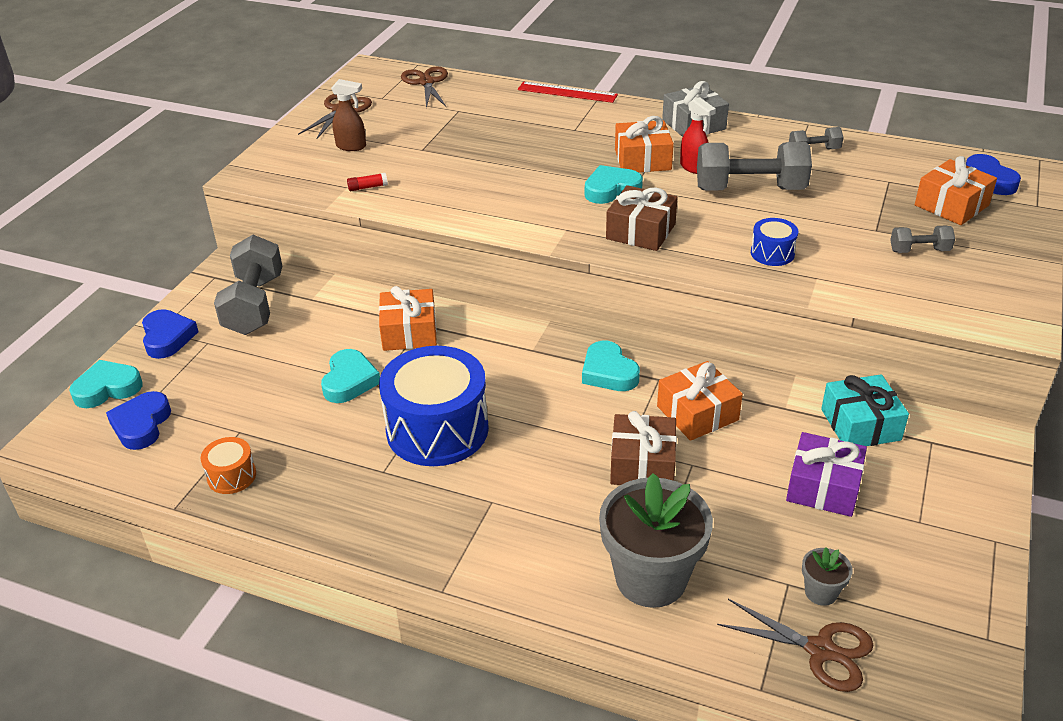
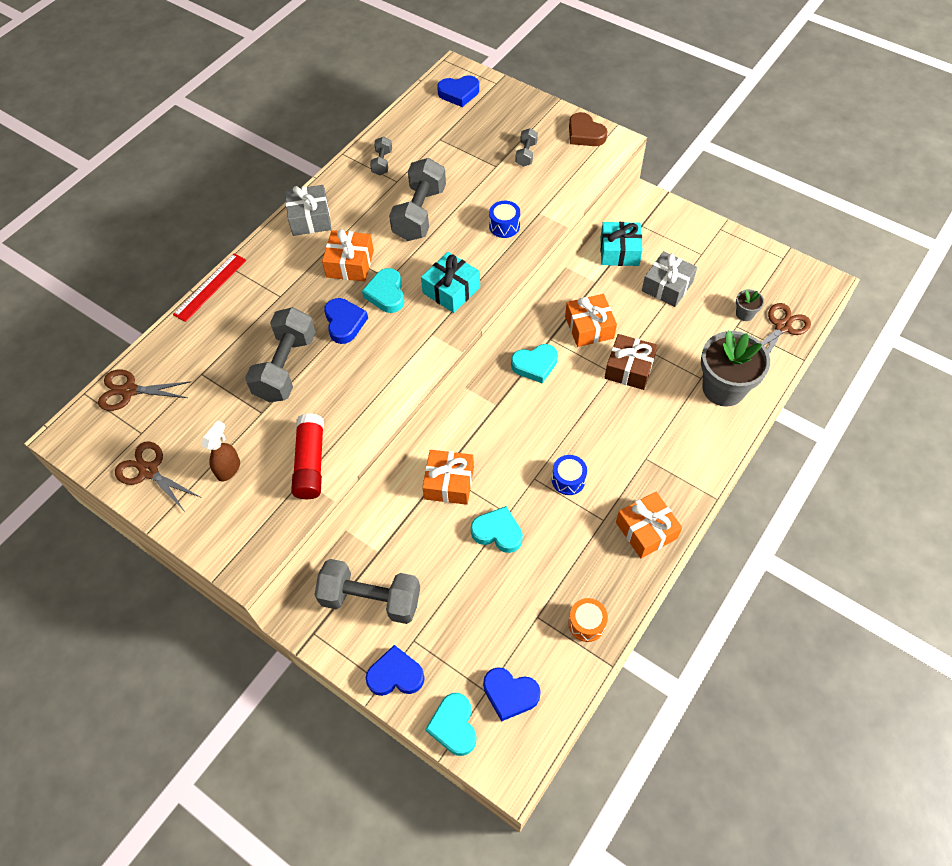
camera: 75 degrees left, 20 degrees up
(367, 187) = (310, 463): red glue stick -> red glue stick, size x2.34
(437, 429) = (568, 480): blue drum -> blue drum, size x0.45
(483, 151) = (286, 367): none -> grey dumbbell
(556, 172) = (344, 323): none -> blue heart
(641, 231) = (451, 290): brown gift -> turquoise gift
(693, 167) = (375, 236): red spray bottle -> none
(823, 487) = (667, 286): purple gift -> grey gift
(951, 205) = (481, 120): orange gift -> orange gift (646, 530)
(1008, 296) = (585, 134): none -> brown heart

